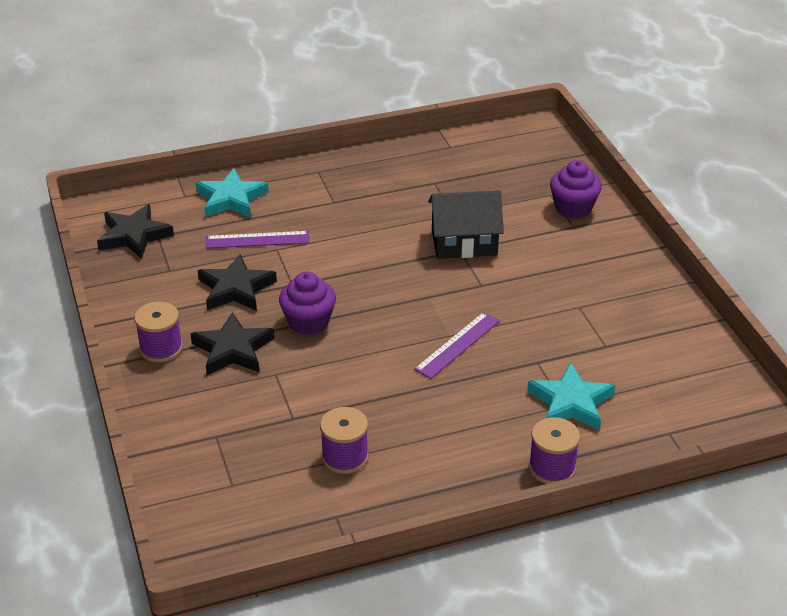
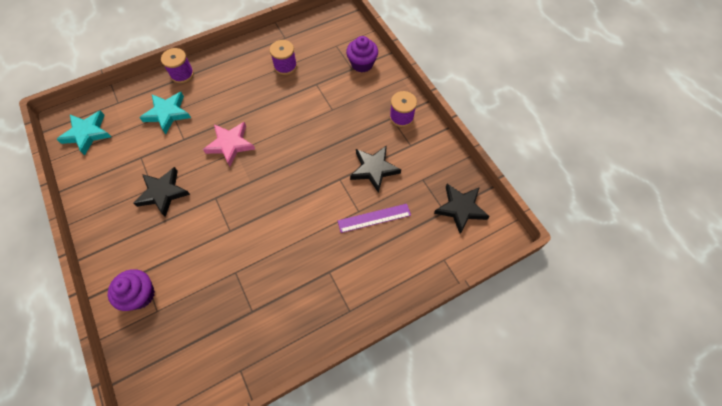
camera: 170 degrees right, 25 degrees up
(231, 199) = (407, 261): turquoise star -> turquoise star (87, 133)
(233, 349) = (360, 122): black star -> black star (163, 193)
(308, 322) = (322, 148): purple cupcake -> purple cupcake (362, 64)
(457, 345) = (230, 144): purple ruler -> pink star
(464, 243) = (227, 238): black house -> none

